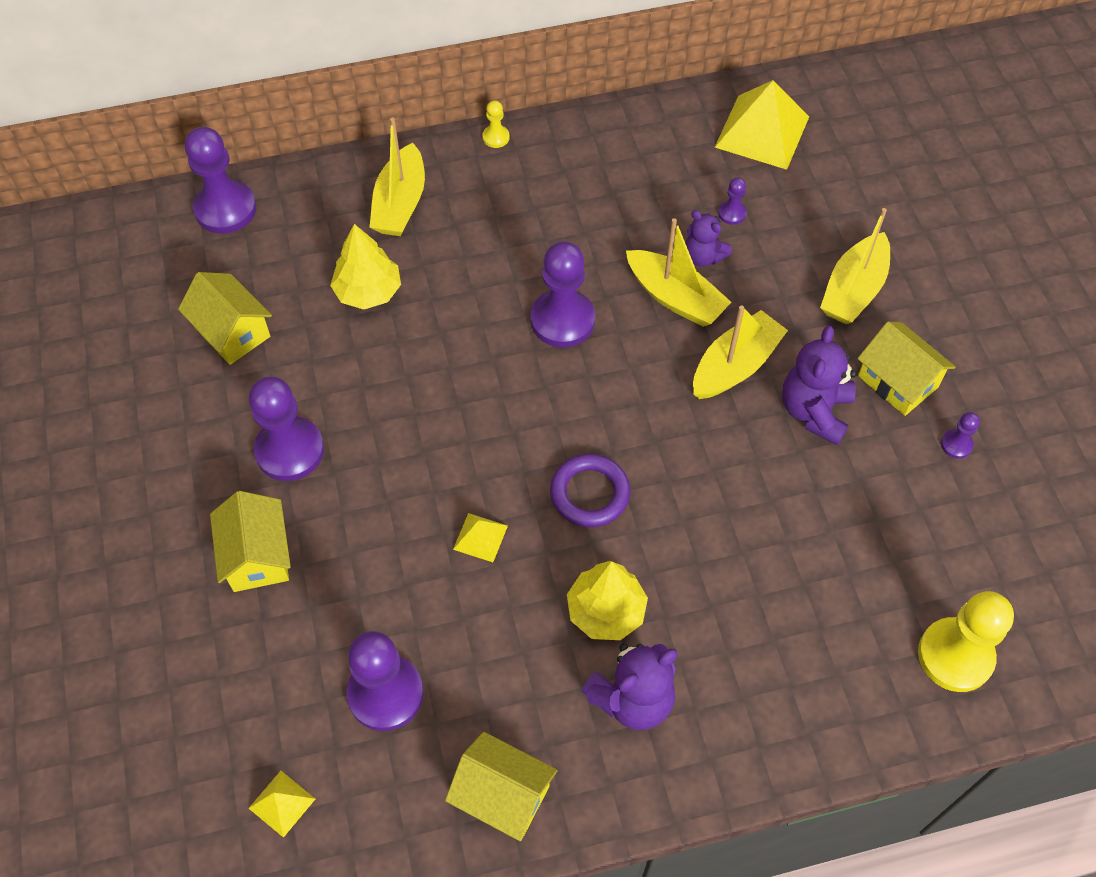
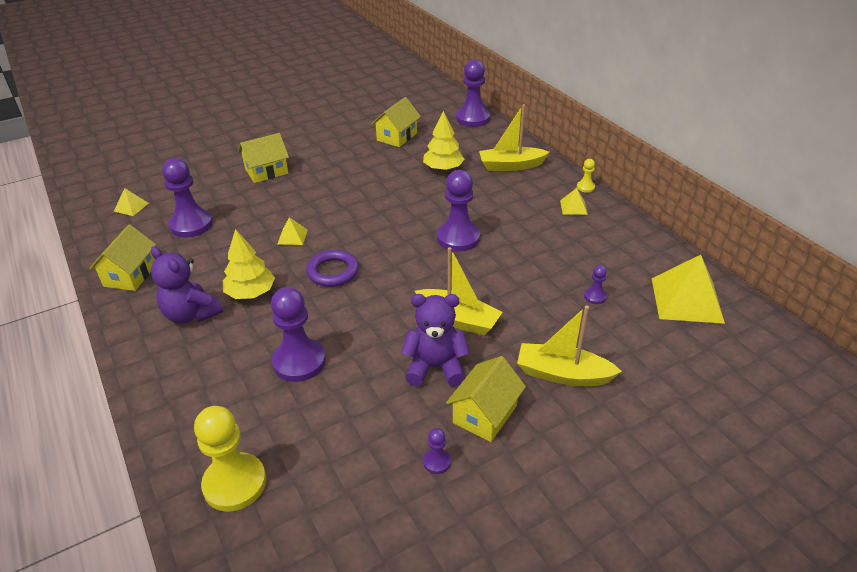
camera: 75 degrees right, 20 degrees down
(289, 450) = (331, 167): purple pawn -> purple pawn (299, 361)
(539, 168) = (573, 207): none -> yellow pyramid
(675, 298) = (502, 282): yellow boat -> none
(703, 256) = (546, 289): purple teddy bear -> none

